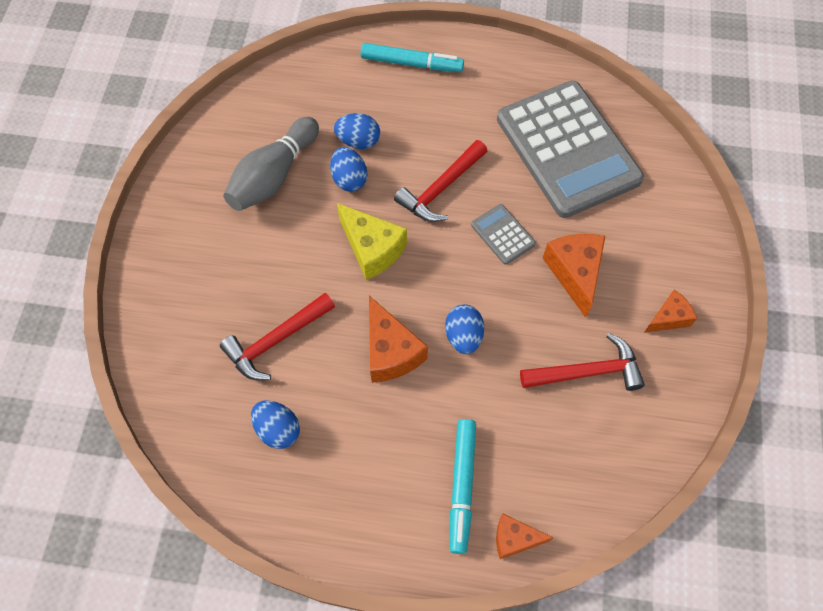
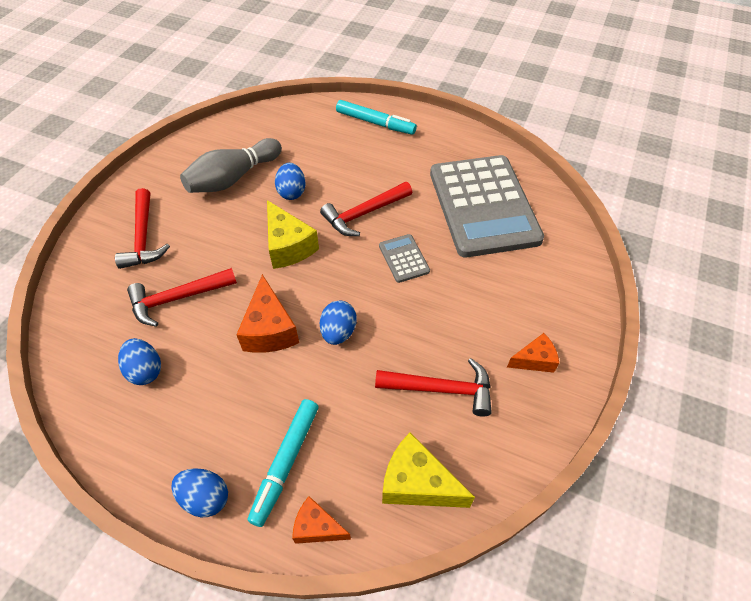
camera: 15 degrees right, 10 degrees down
(203, 276) = (143, 237): none -> red hammer
(358, 141) = (310, 167): blue egg -> blue egg (205, 498)
(575, 273) = (457, 303): orange cheese -> none
(593, 472) = (417, 483): none -> yellow cheese

